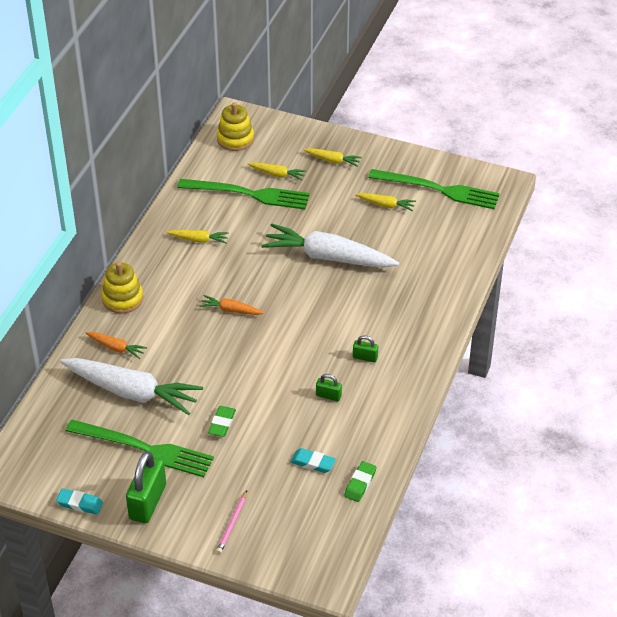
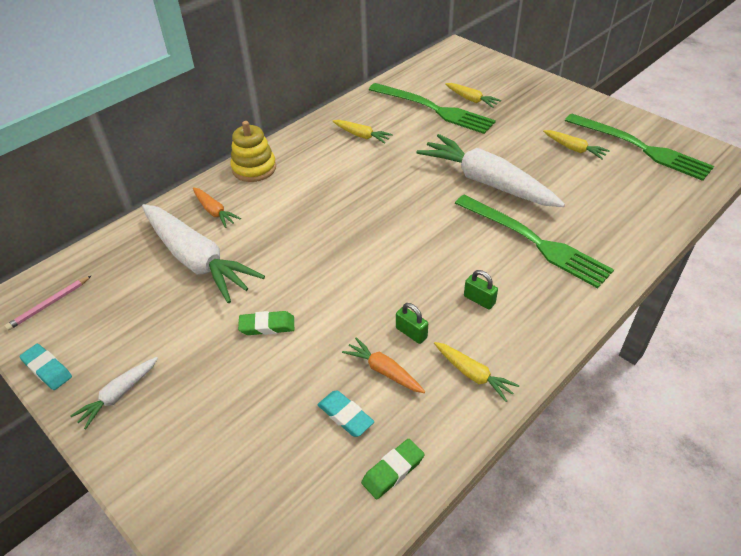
camera: 25 degrees right, 0 degrees up
(144, 449) = (163, 327): green fork -> green fork (534, 241)
(147, 502) = (119, 395): green padlock -> white carrot
(222, 423) = (267, 326): green eraser -> green eraser turned 45 degrees clockwise
(231, 310) = (353, 207): orange carrot -> orange carrot (384, 371)
(232, 524) = (194, 466): pink pencil -> pink pencil (49, 304)
(235, 139) = (446, 65): yellow stacking toy -> none
(332, 160) = (533, 99): yellow carrot -> yellow carrot (473, 374)

